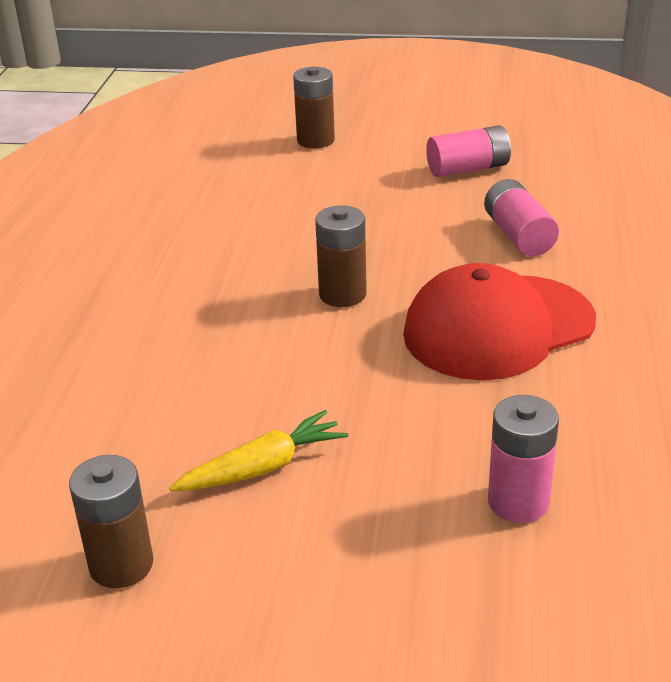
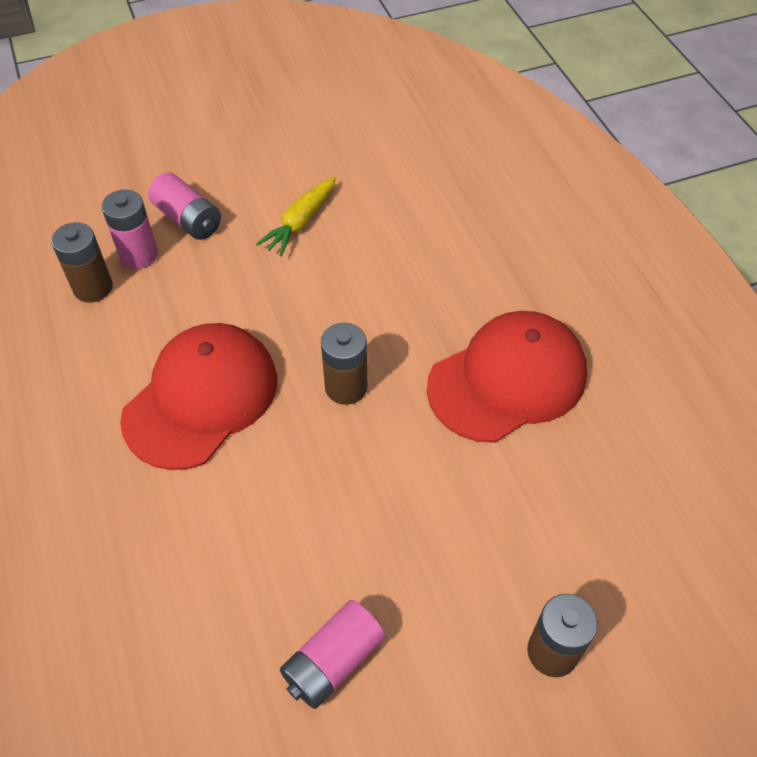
camera: 150 degrees right, 20 degrees up
(121, 565) = (333, 149): brown battery -> brown battery (93, 287)
(187, 258) = (507, 380): none -> red cap
(518, 235) = (226, 540): pink battery -> pink battery (188, 219)

